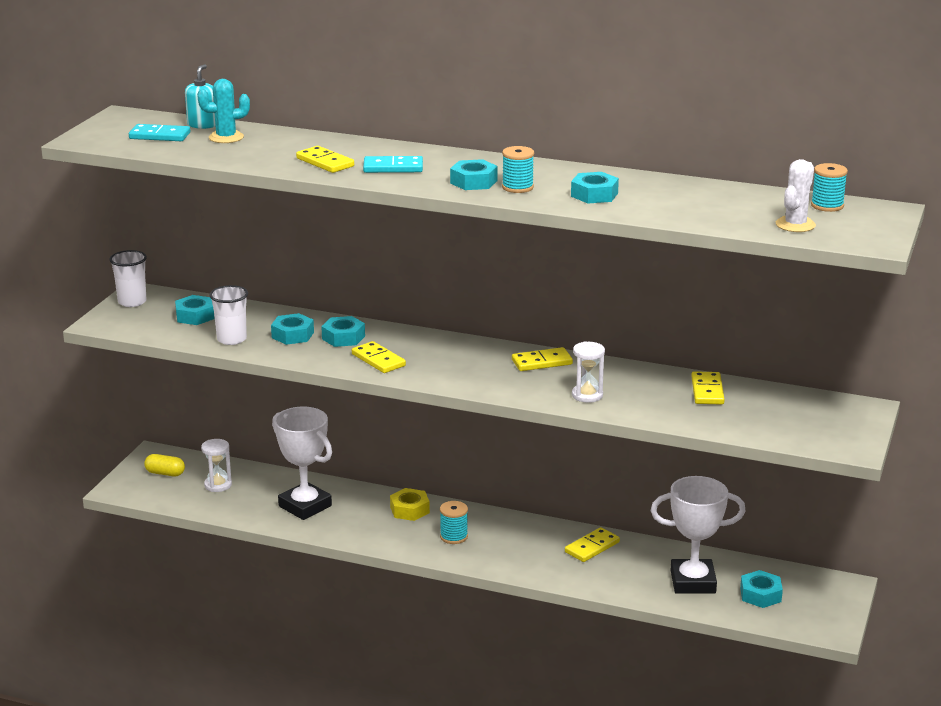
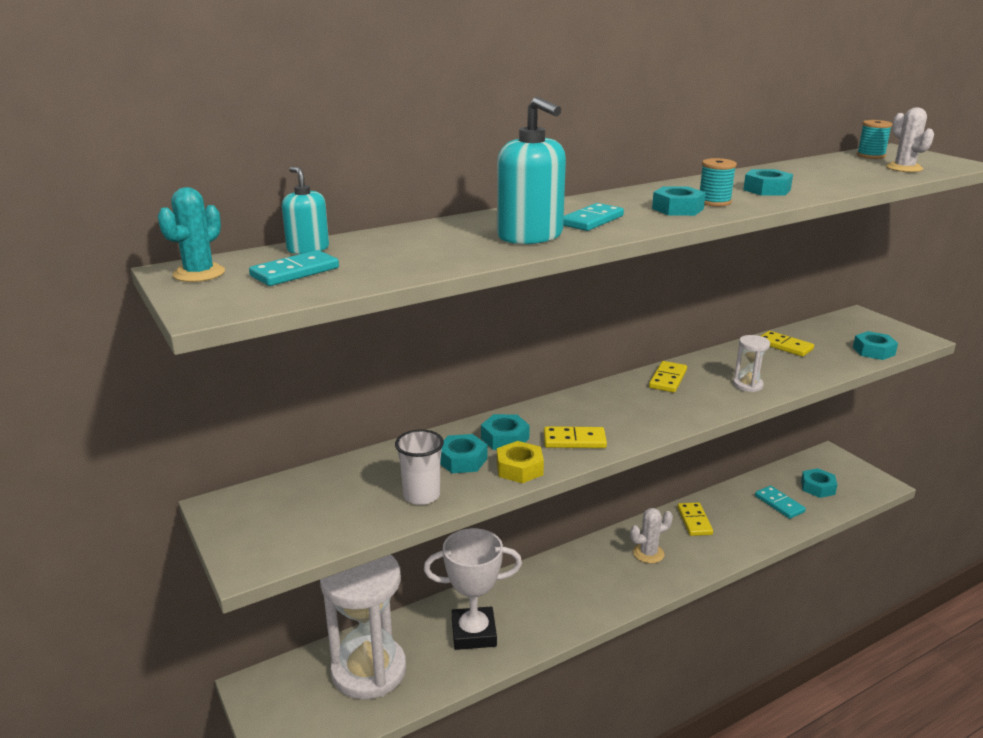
camera: 50 degrees left, 0 degrees up
(132, 302) = (235, 519): white cup -> none
(165, 473) = (299, 697): yellow capsule -> none
(195, 316) = (335, 495): turquoise nut -> turquoise nut (873, 351)
(218, 485) = (369, 670): white hourglass -> white hourglass, size x2.33
(226, 137) = (370, 250): turquoise cactus -> turquoise cactus (199, 273)
(325, 162) = (530, 236): yellow domino -> turquoise soap dispenser
(409, 510) = (548, 577): yellow nut -> yellow nut (519, 468)
(454, 536) = (614, 576): turquoise spool -> none
(508, 541) = (648, 553): none -> white cactus
(693, 582) = (779, 504): white trophy -> turquoise domino

